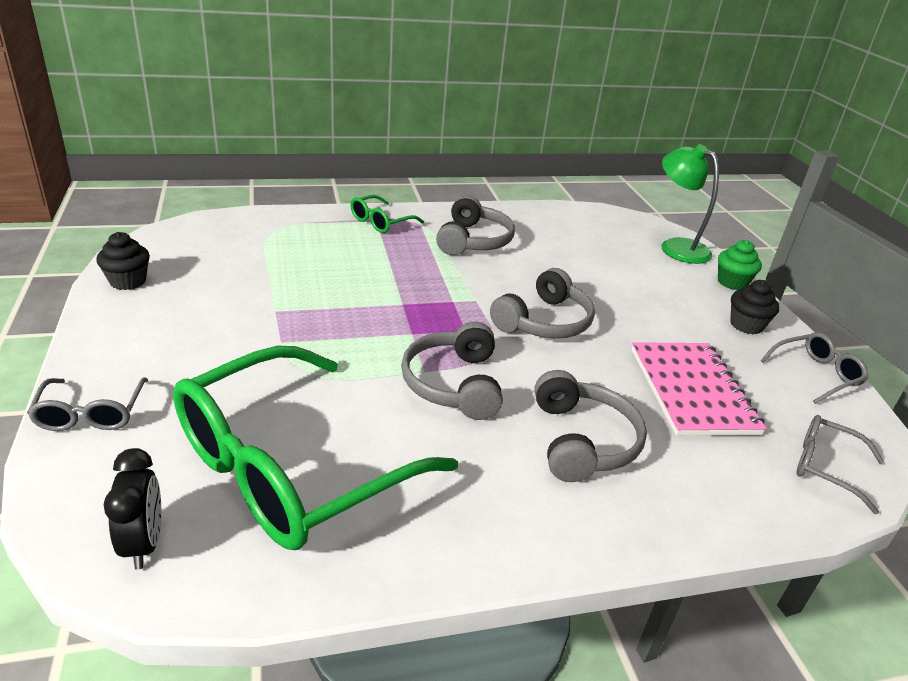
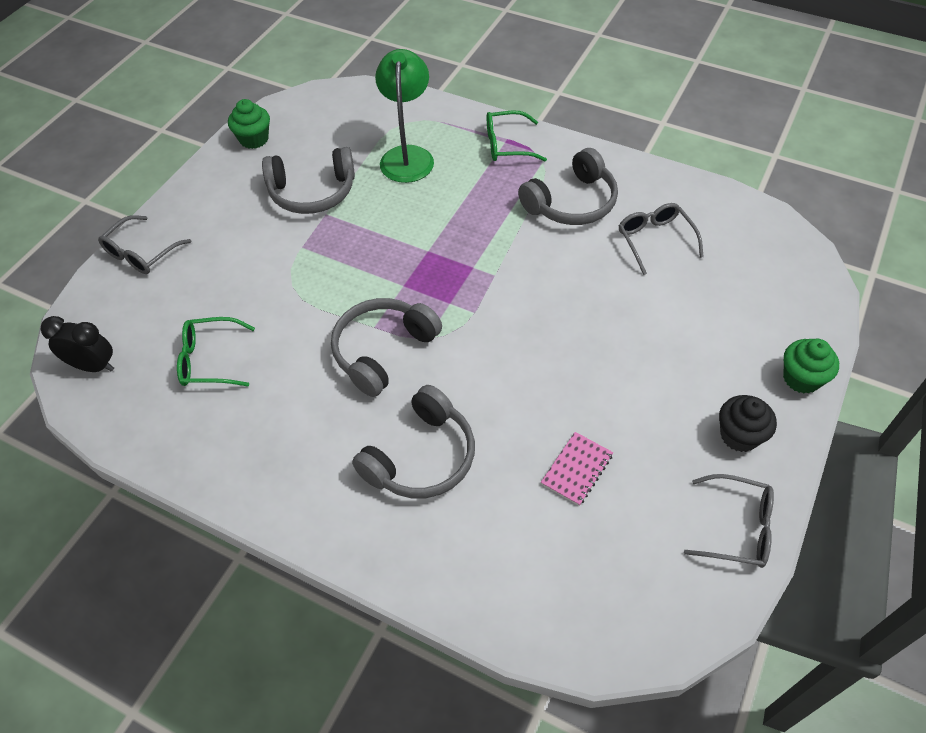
camera: 45 degrees right, 20 degrees up
(128, 281) = (254, 139): black cupcake -> green cupcake
(144, 543) = (93, 366): black clock -> black clock turned 105 degrees counterclockwise
(291, 467) = (209, 360): green glasses -> green glasses, size x0.43
(544, 322) = (529, 328): grey headphones -> grey headphones (312, 192)
(676, 247) = (798, 302): green lamp -> green lamp (407, 156)
(691, 391) = (576, 469): pink notebook -> pink notebook, size x0.48
(825, 467) = (601, 610): grey glasses -> grey glasses (655, 240)

